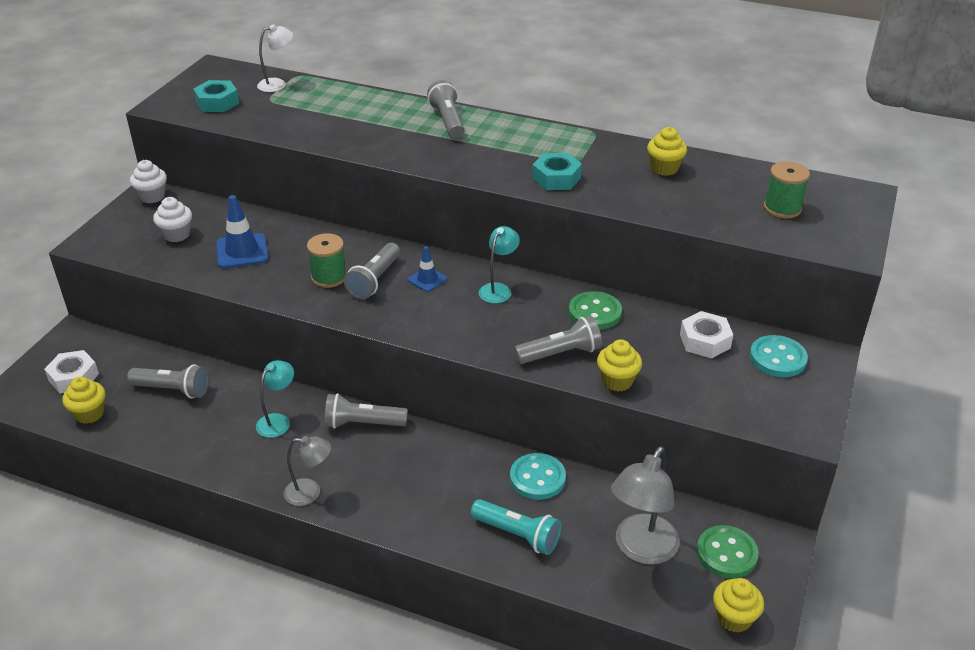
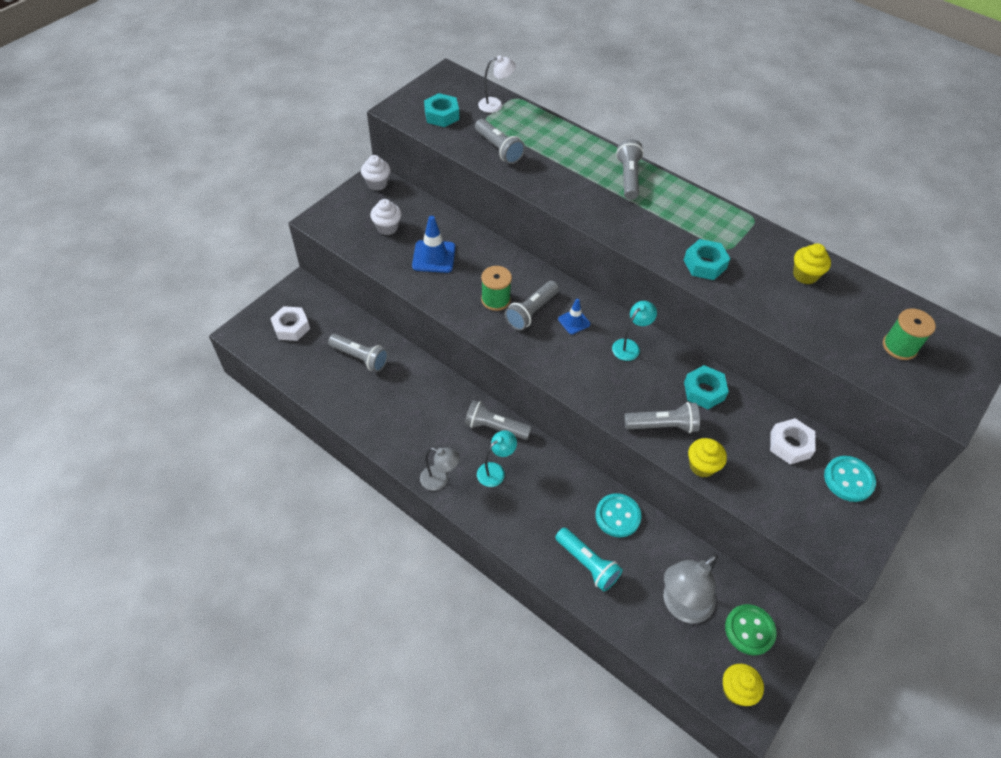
camera: 15 degrees right, 15 degrees up
(89, 414) = (296, 364): yellow cupcake -> none
(278, 421) = (431, 408): turquoise lamp -> turquoise lamp (495, 471)
(293, 120) = (499, 149): none -> grey flashlight
(595, 312) = (704, 391): green button -> turquoise nut

